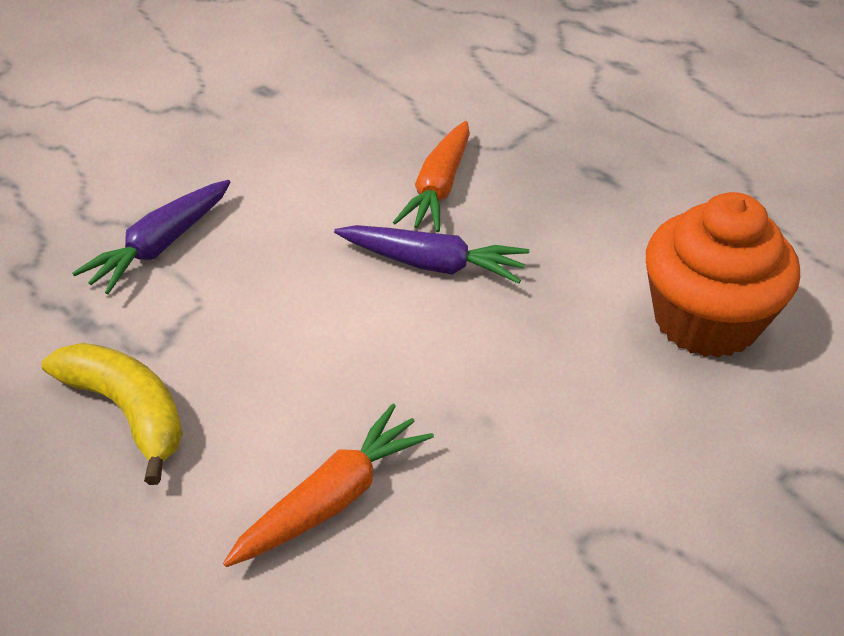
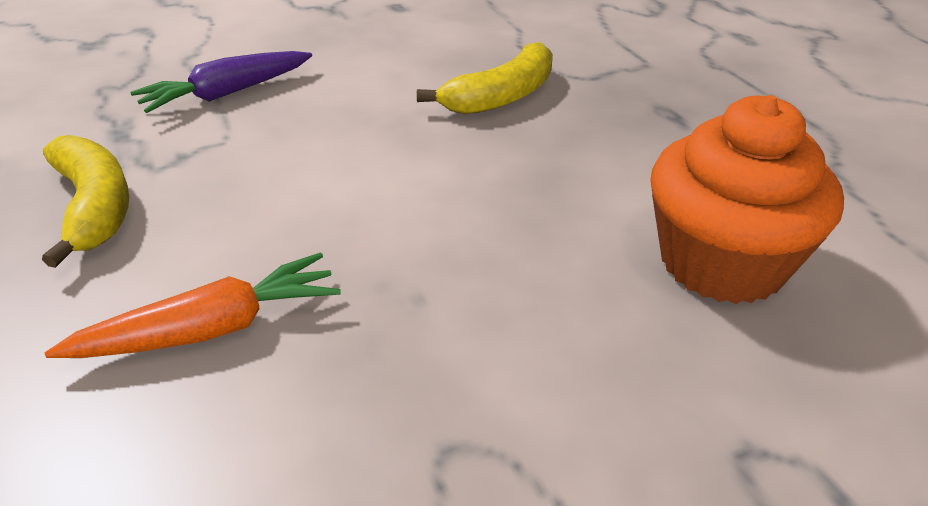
camera: 20 degrees right, 5 degrees down
(432, 264) = (454, 153): purple carrot -> none
(439, 188) = (502, 96): orange carrot -> yellow banana

